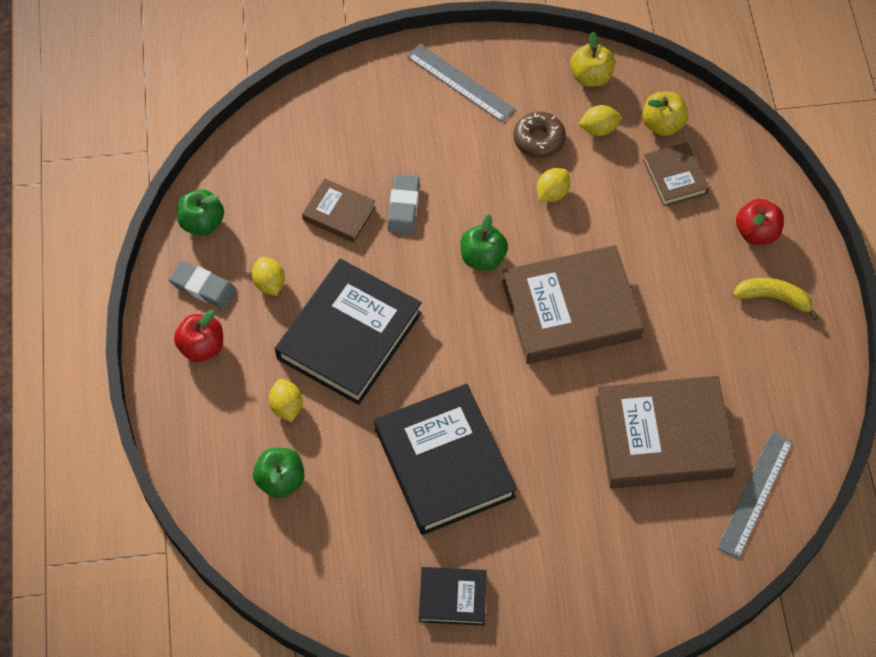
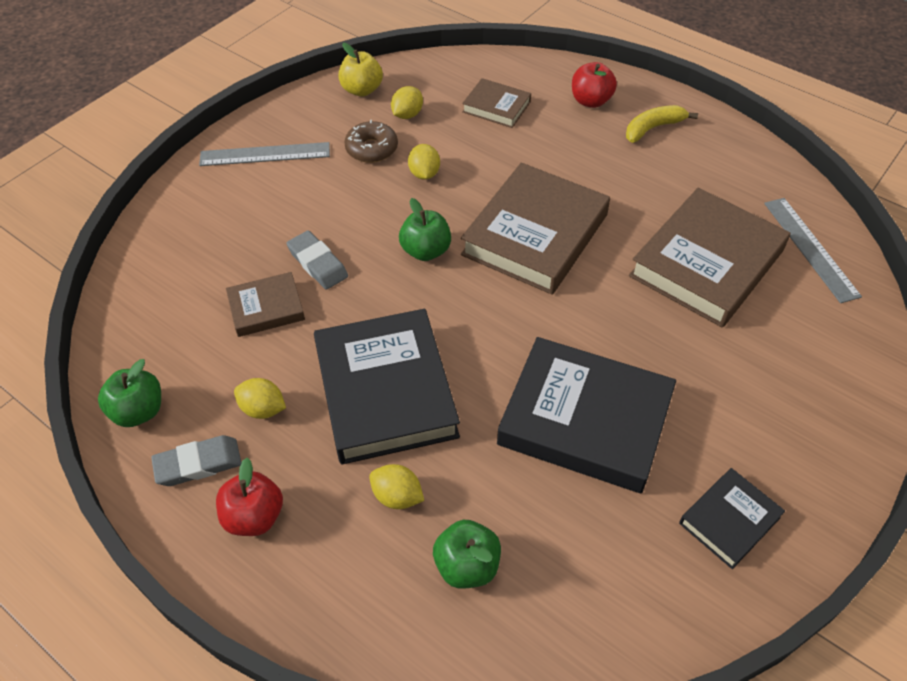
camera: 45 degrees left, 10 degrees down
(662, 124) = (448, 84): yellow apple -> none

